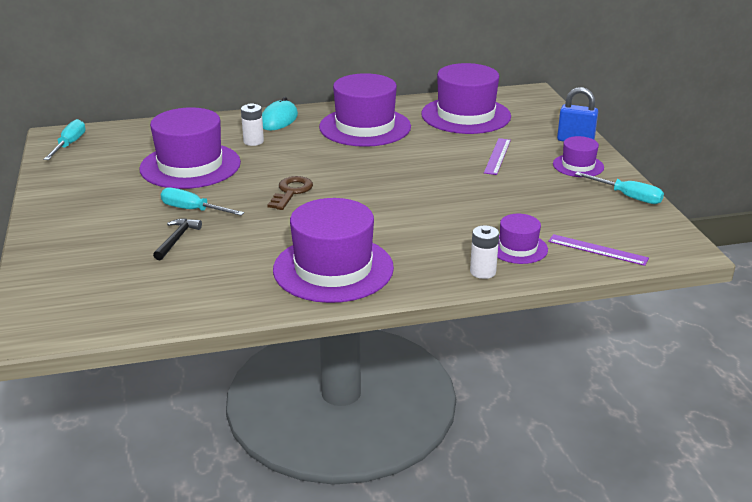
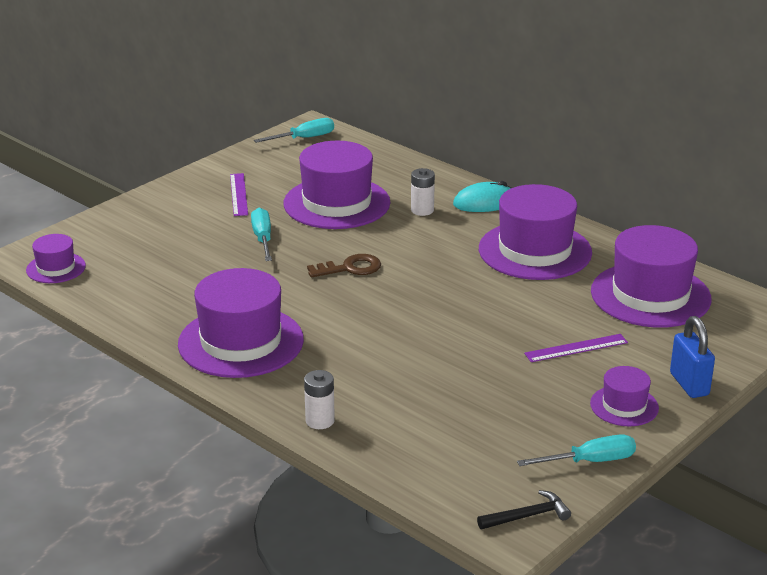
camera: 55 degrees right, 0 degrees up
(177, 239) = (208, 253): black hammer -> black hammer (528, 516)
(518, 248) = (388, 426): purple hat -> purple hat (56, 268)
(597, 250) = (441, 475): purple ruler -> purple ruler (238, 194)
(627, 196) = (590, 461): turquoise screwdriver -> turquoise screwdriver turned 105 degrees counterclockwise

